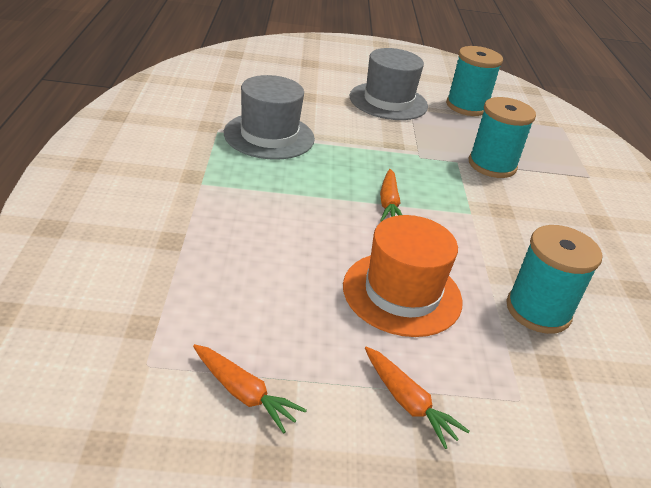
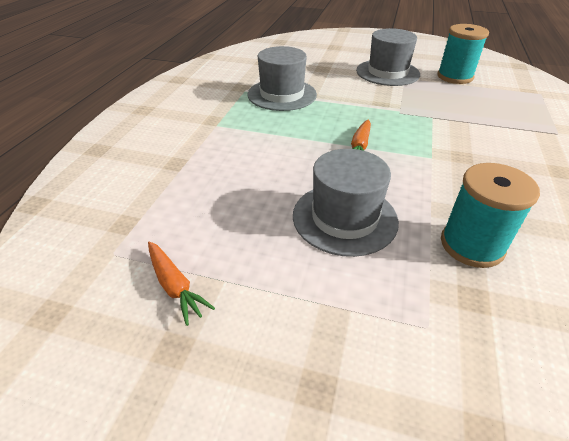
camera: 20 degrees right, 5 degrees up
(402, 293) = (344, 218): orange hat -> grey hat
(408, 403) = (314, 314): orange carrot -> none
(492, 165) = (463, 121): turquoise spool -> none

